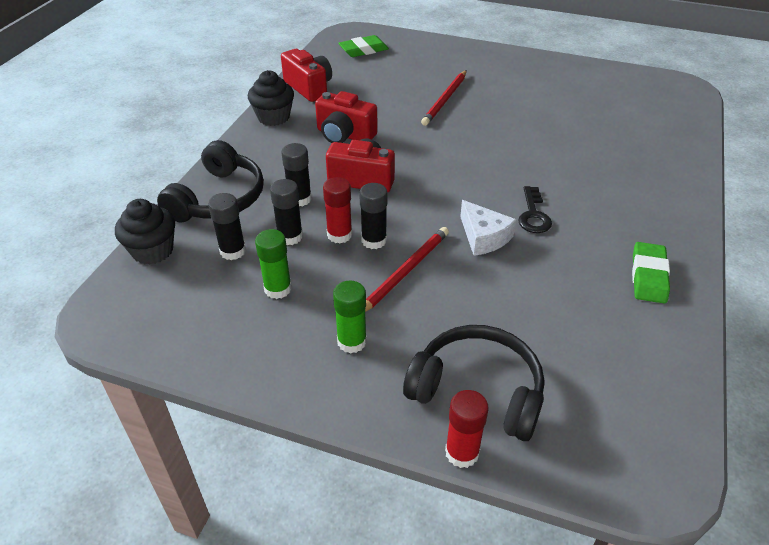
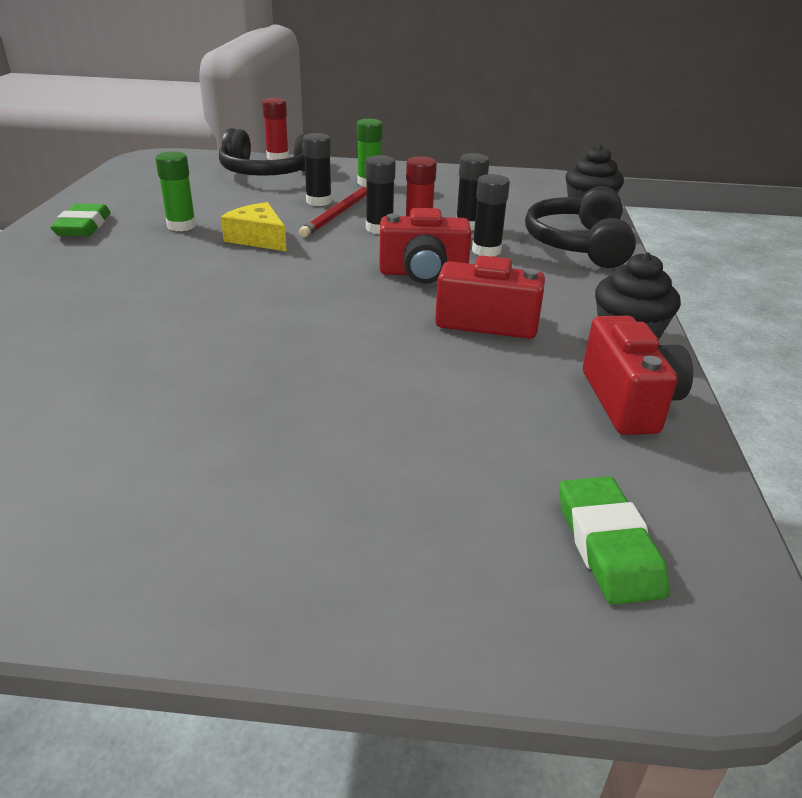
camera: 165 degrees right, 10 degrees down
(233, 251) = (514, 214): black glue stick -> black glue stick (319, 201)
(278, 289) = (450, 199): green glue stick -> green glue stick (181, 226)
(309, 87) = (629, 401): red camera -> red camera turned 135 degrees counterclockwise
(363, 50) = (608, 545): green eraser -> green eraser turned 60 degrees counterclockwise
(445, 99) = (331, 407): red pencil -> none
(483, 237) = (258, 239): white cheese -> yellow cheese
(533, 215) = (193, 259): black key -> none

